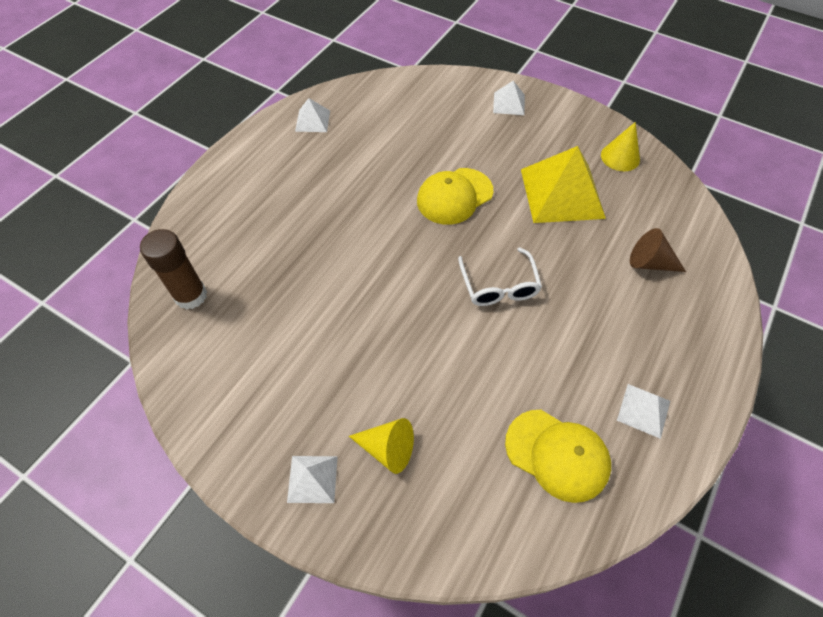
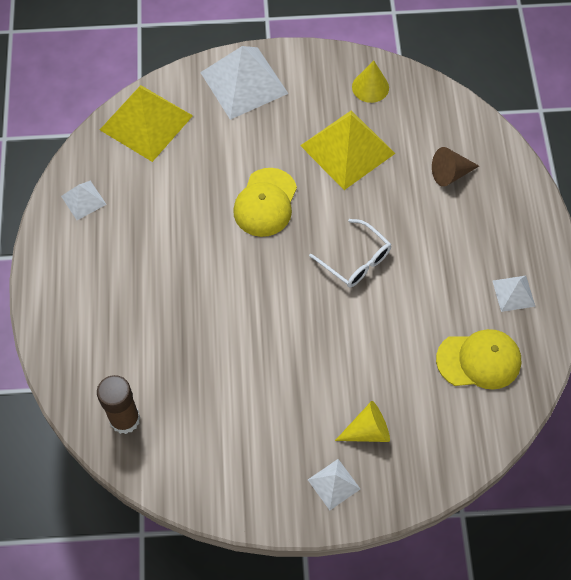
camera: 35 degrees left, 5 degrees up
(407, 93) = (146, 122): none -> yellow pyramid
(509, 103) = (244, 83): white pyramid -> white pyramid, size x2.06

